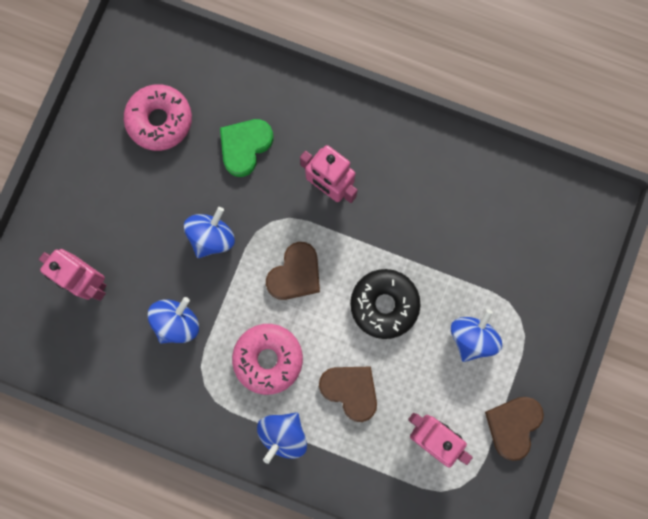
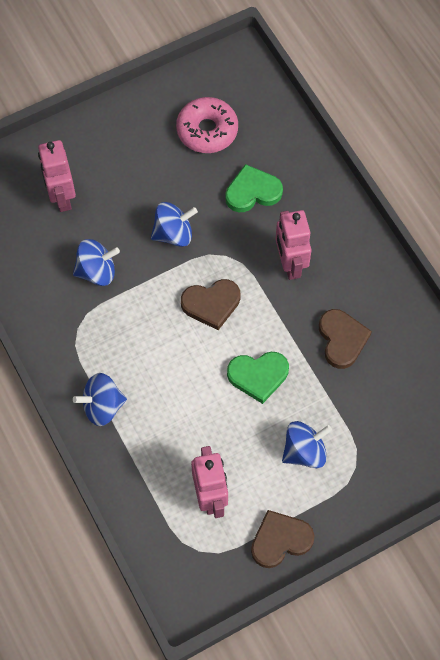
camera: 40 degrees right, 15 degrees down
(268, 359) = (139, 346): pink donut -> none
(350, 390) = (179, 415): brown heart -> brown heart (342, 339)
(384, 304) = (258, 376): black donut -> green heart

